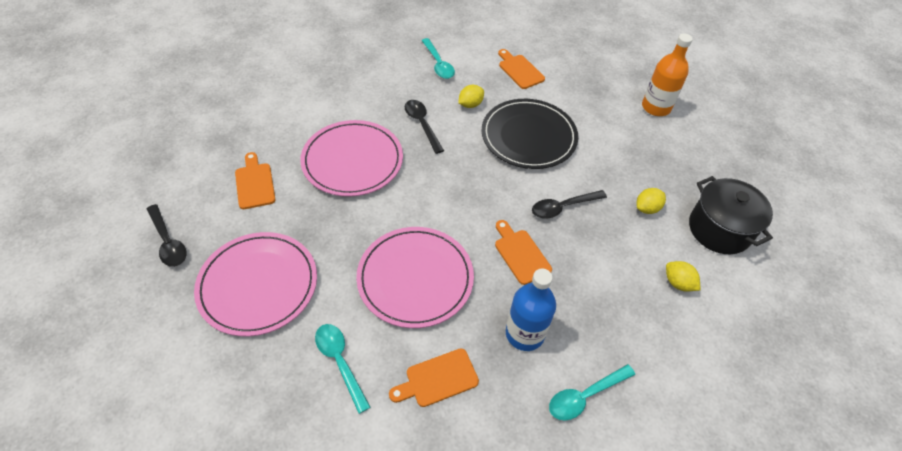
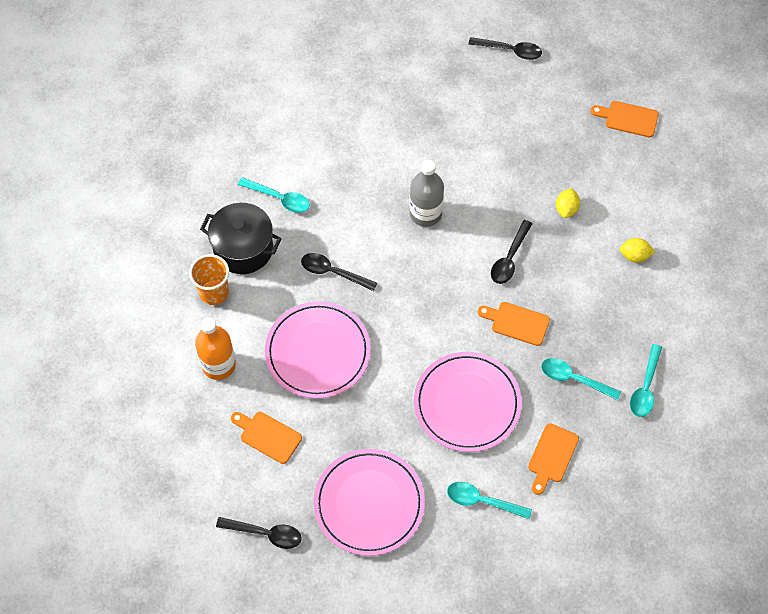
camera: 40 degrees left, 10 degrees up
(334, 82) = (214, 292): none -> orange cup
(470, 104) = (350, 220): yellow lemon -> none
(519, 70) = (353, 149): orange cutting board -> orange cutting board (628, 118)
(524, 333) = (574, 379): blue bottle -> turquoise spoon
(528, 136) = (425, 213): black plate -> grey bottle
(656, 107) = (493, 101): orange bottle -> orange bottle (218, 365)
(700, 88) = (510, 50): none -> black spoon
(719, 229) = (627, 186): black pot -> black pot (243, 249)

